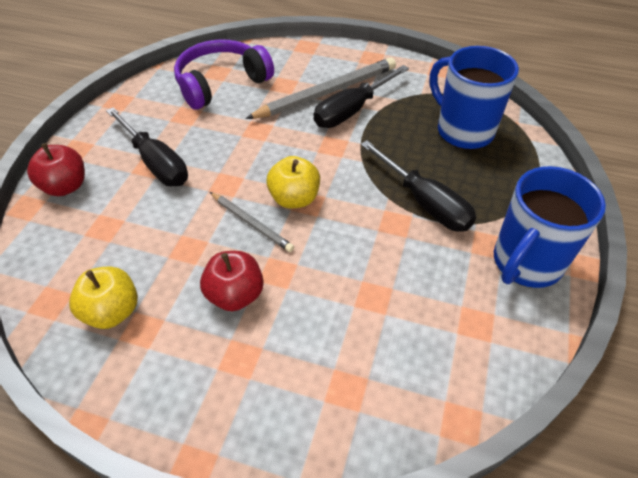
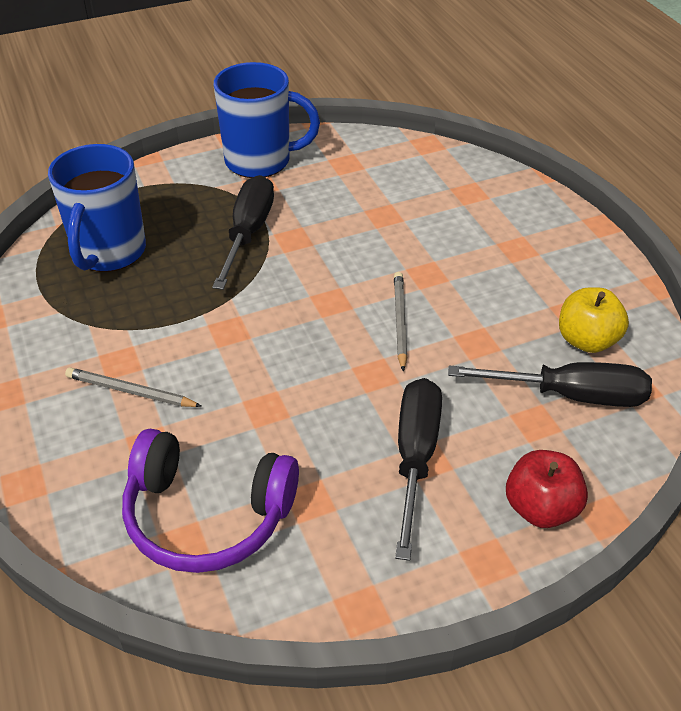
camera: 130 degrees left, 5 degrees down
(235, 295) = (478, 283): red apple -> none
(294, 198) = (337, 313): yellow apple -> none
(326, 93) = (131, 391): grey pencil -> grey pencil, size x0.54
(352, 110) = (149, 349): black screwdriver -> black screwdriver (570, 395)

